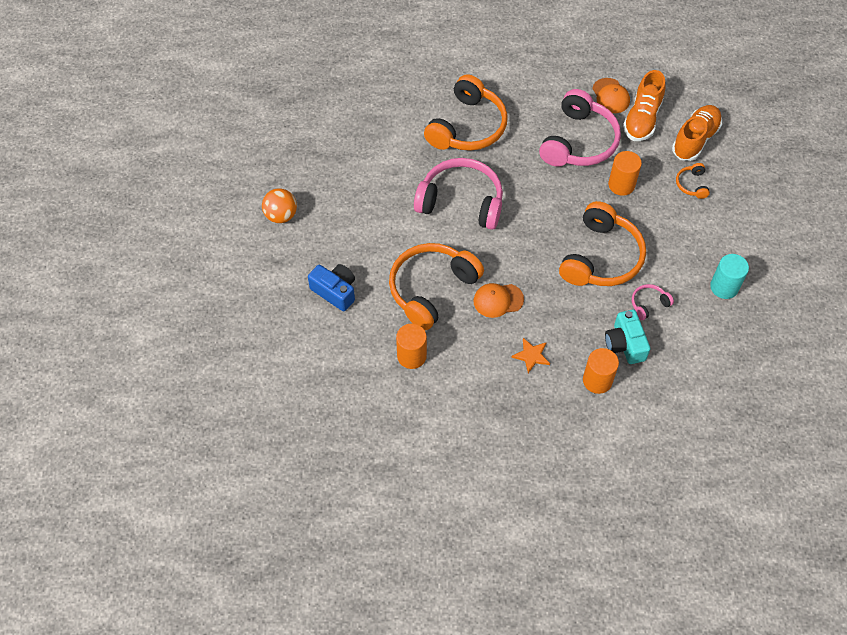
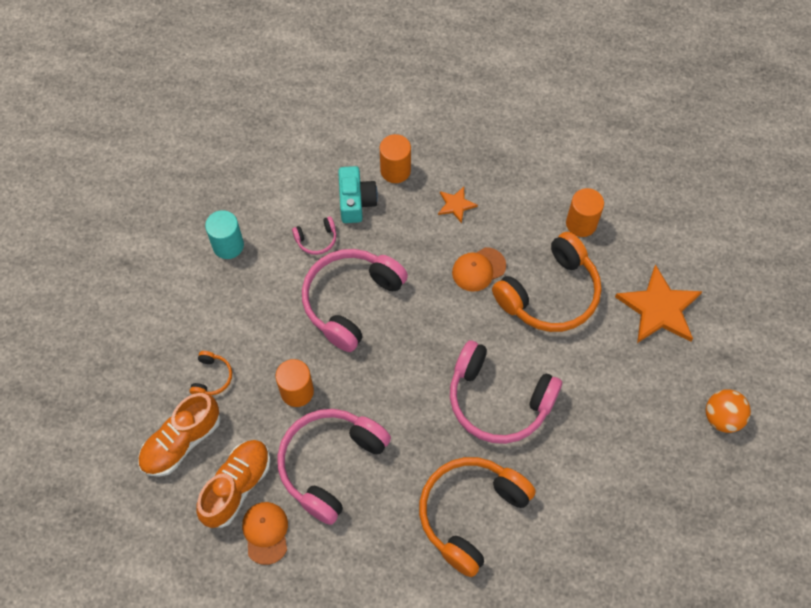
camera: 170 degrees left, 5 degrees up
(335, 291) = (659, 308): blue camera -> orange star
(498, 300) = (478, 269): orange cap -> orange cap turned 150 degrees clockwise
(601, 257) = (350, 301): orange headphones -> pink headphones

